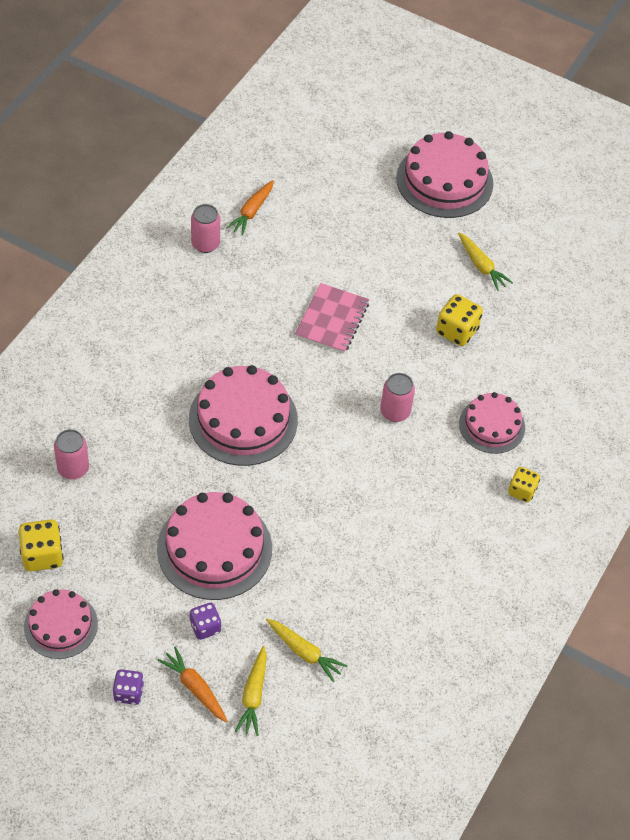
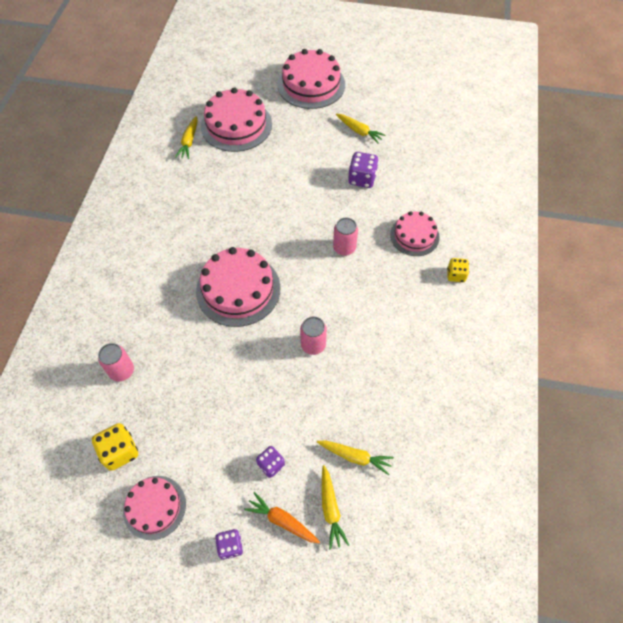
camera: 15 degrees left, 5 degrees up
(205, 244) = (164, 173): pink can -> pink can (313, 345)
(214, 548) = (254, 397): pink cake -> pink cake (236, 125)
(252, 212) = (189, 141): orange carrot -> yellow carrot
(332, 320) = (274, 198): pink notebook -> none
(457, 331) = (362, 179): yellow dice -> purple dice

